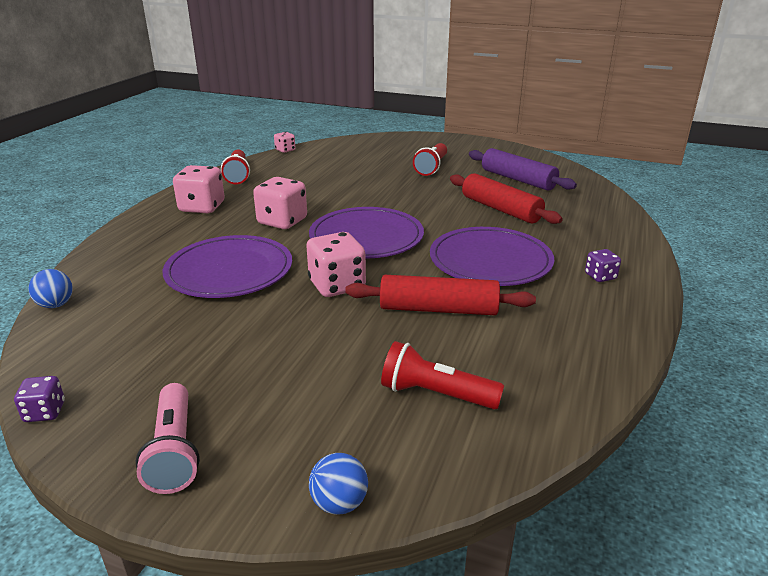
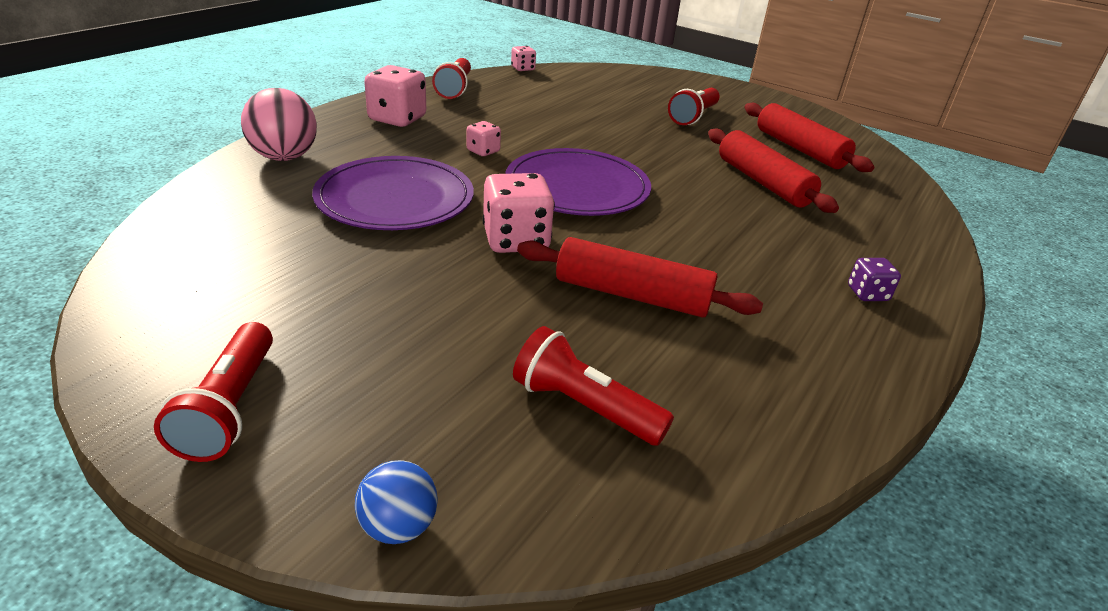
camera: 10 degrees right, 5 degrees up
(45, 412) = (108, 326): purple dice -> none
(56, 305) = (183, 202): blue ball -> none
(123, 254) = (284, 157): none -> pink ball
(174, 451) = (230, 408): pink flashlight -> red flashlight
(282, 221) = (483, 151): pink dice -> pink dice, size x0.53
(490, 261) = (724, 245): purple plate -> none
(518, 179) = (800, 149): purple rolling pin -> red rolling pin

